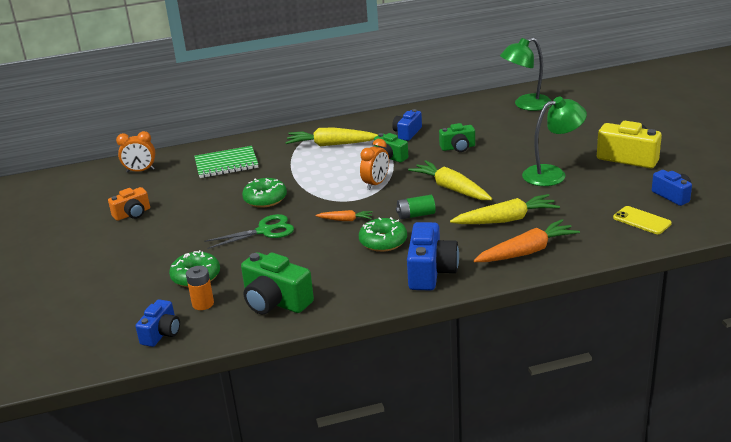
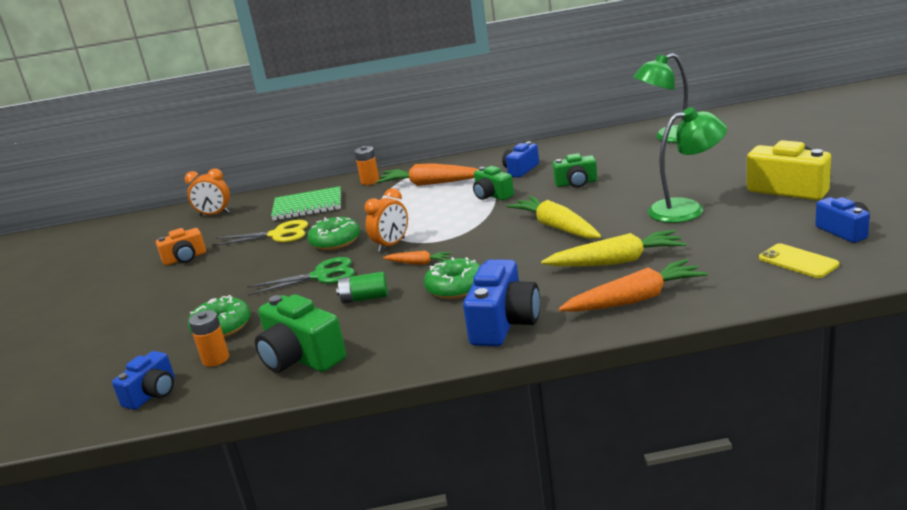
camera: 10 degrees right, 5 degrees down
(210, 192) = (278, 235): none -> yellow scissors
(275, 140) = (370, 181): none -> orange battery
(331, 145) = (430, 184): yellow carrot -> orange carrot
(376, 184) = (467, 223): orange clock -> orange clock (391, 245)
(416, 215) = (504, 257): green battery -> green battery (364, 298)

